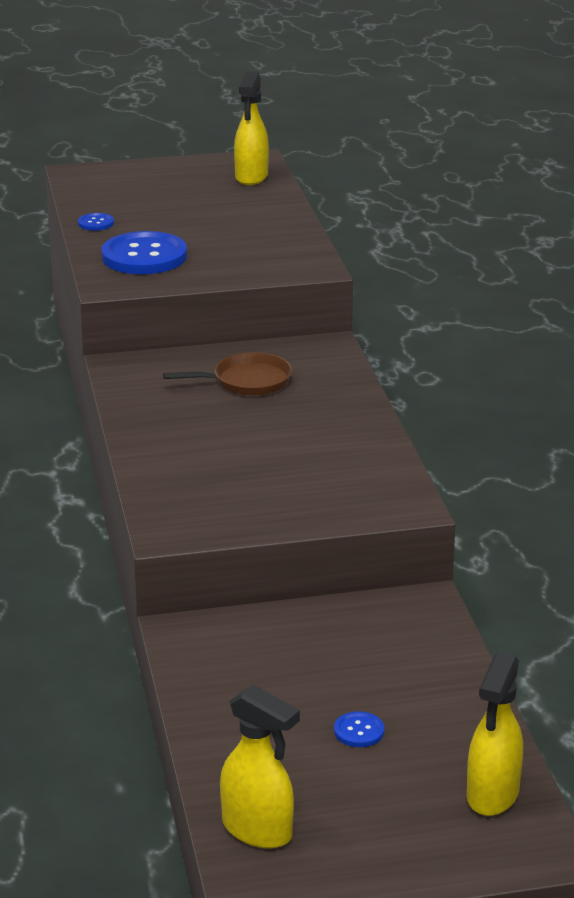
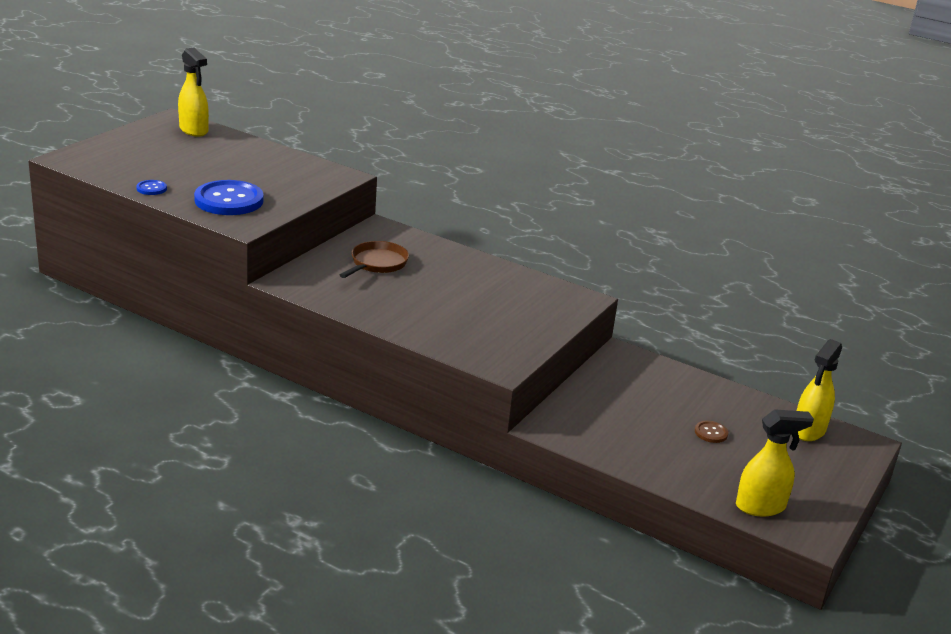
camera: 50 degrees left, 0 degrees up
(359, 731) = (711, 433): blue button -> brown button
(492, 795) = (808, 431): yellow spray bottle -> yellow spray bottle turned 60 degrees clockwise

